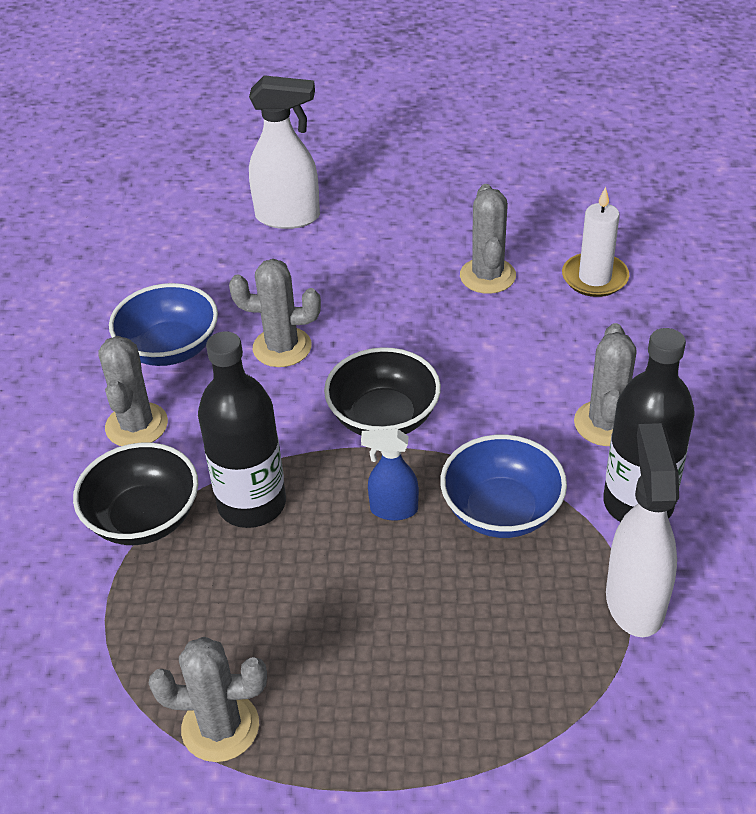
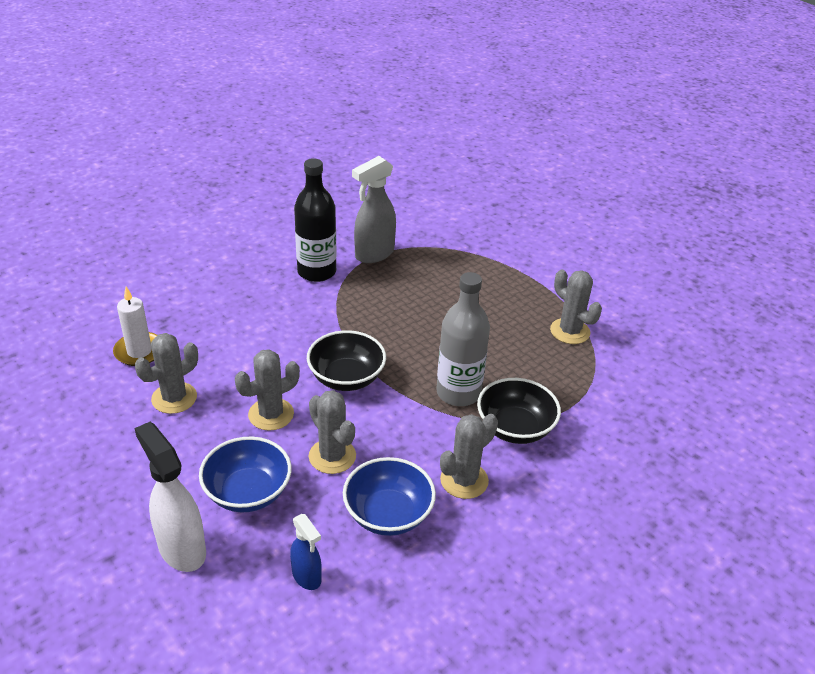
camera: 135 degrees left, 5 degrees down
(252, 504) = (458, 393): black bottle -> grey bottle
(393, 509) = (404, 342): blue spray bottle -> blue spray bottle (307, 577)
(501, 511) = (366, 308): blue bowl -> blue bowl (248, 492)
(606, 423) = (271, 300): grey cactus -> grey cactus (271, 414)
(635, 601) = (374, 254): white spray bottle -> grey spray bottle

